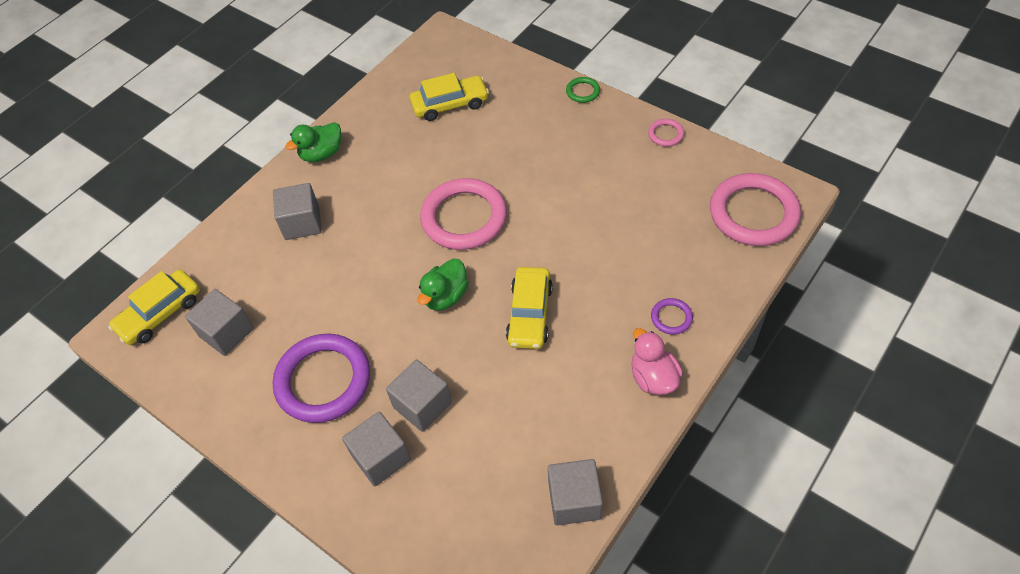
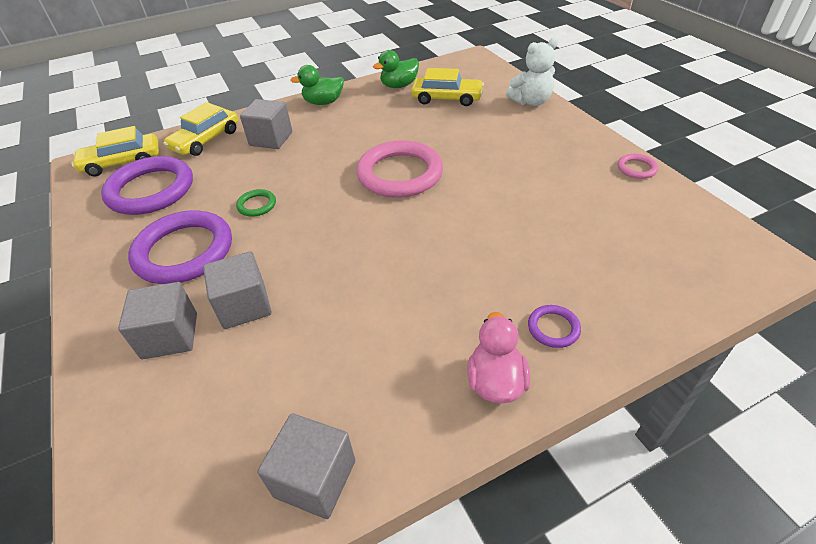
camera: 25 degrees right, 10 degrees down
(226, 332) = (151, 190): grey cube -> purple ring
(445, 296) = (338, 225): green duck -> green duck (399, 86)
(529, 314) = (403, 267): yellow car -> yellow car (206, 140)
(535, 81) = (531, 101): none -> white teddy bear
(583, 91) = (570, 118): green ring -> green ring (257, 205)
(753, 213) = (707, 262): pink ring -> none

